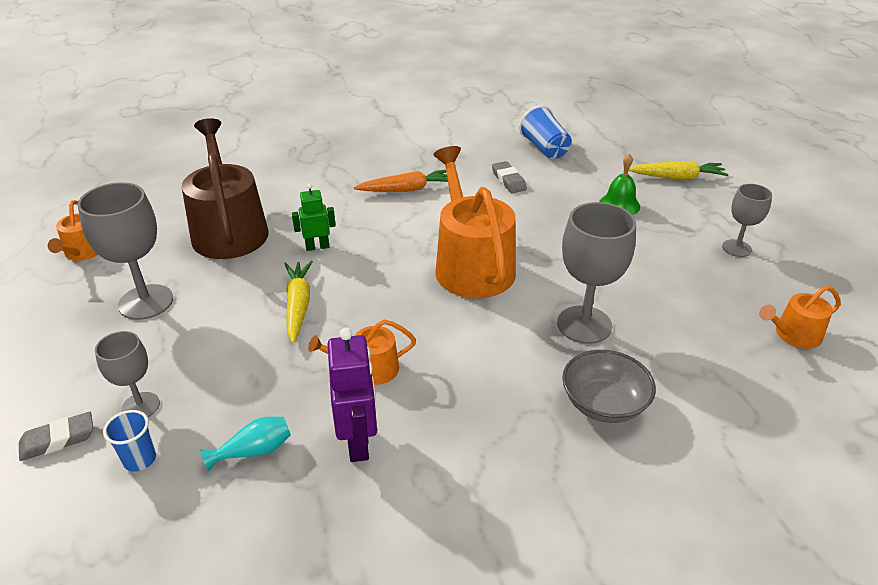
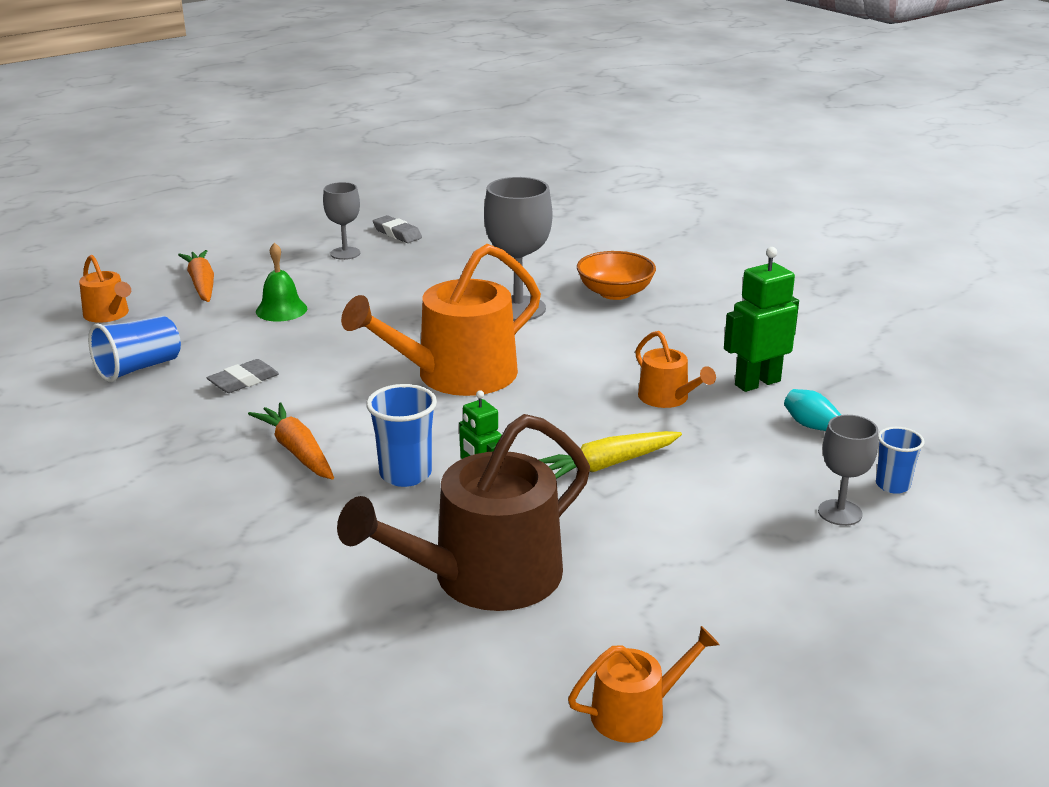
camera: 110 degrees left, 10 degrees down
(58, 440) = (929, 546): grey eraser -> grey eraser (397, 233)
(146, 302) = (692, 585): grey goblet -> none
(352, 222) = (405, 474): none -> blue cup
(358, 442) = (757, 383): purple robot -> green robot
(603, 404) = (615, 293): grey bowl -> orange bowl
(677, 177) = (202, 284): yellow carrot -> orange carrot
(793, 335) = (469, 232): orange watering can -> orange watering can (109, 315)

